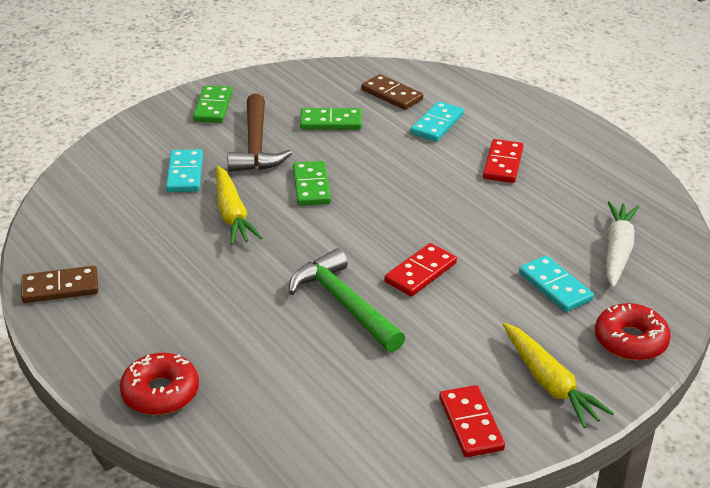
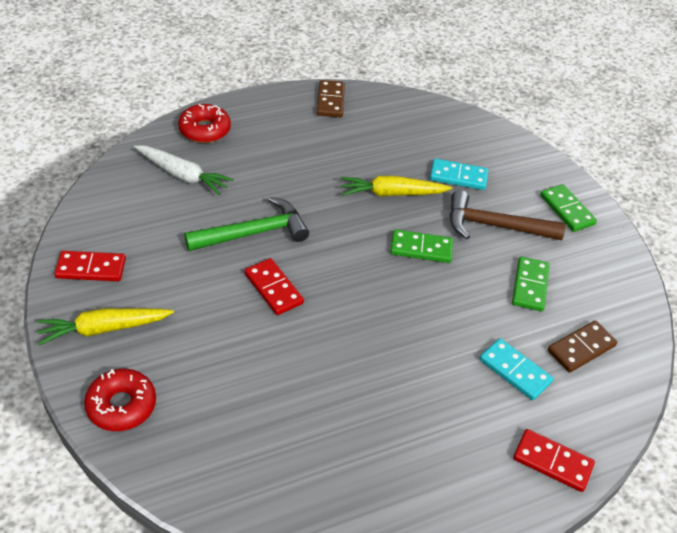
camera: 100 degrees right, 10 degrees up
(213, 107) = (567, 210): green domino -> green domino turned 45 degrees clockwise
(503, 164) = (426, 405): red domino -> red domino (552, 462)
(555, 286) = (216, 377): turquoise domino -> none
(617, 250) = (248, 451): white carrot -> white carrot (183, 175)

